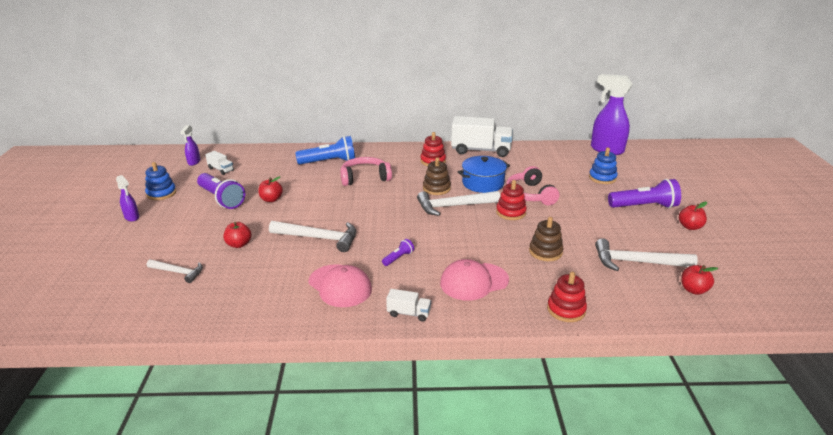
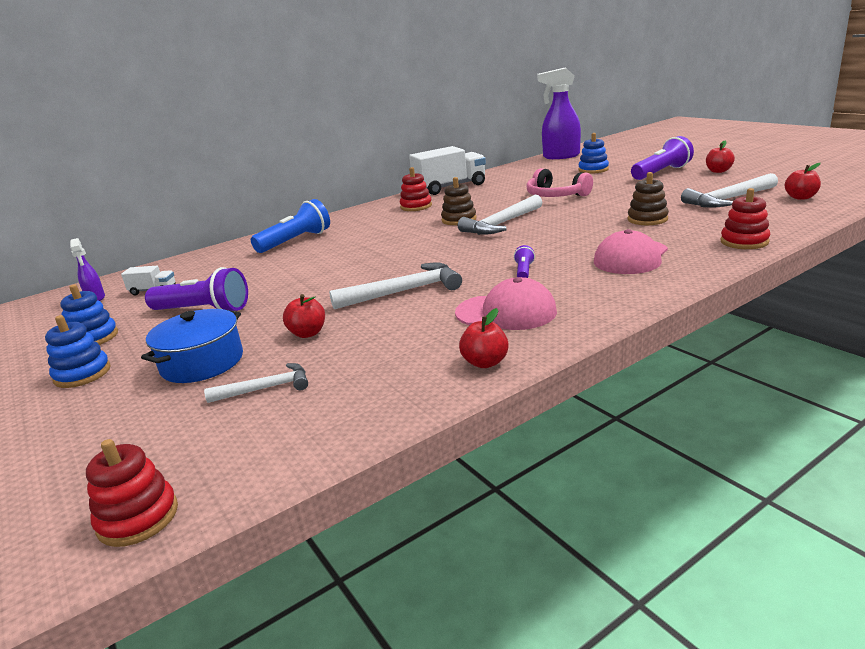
camera: 30 degrees left, 5 degrees down
(132, 217) = (82, 374): purple spray bottle -> blue stacking toy
(271, 199) = (278, 288): red apple -> red apple (485, 362)
(365, 178) = (364, 238): pink headphones -> none
(409, 313) = (621, 299): white truck -> none
(483, 183) = (497, 203): blue pot -> blue pot (202, 362)
(511, 212) = (563, 210): red stacking toy -> red stacking toy (138, 518)

